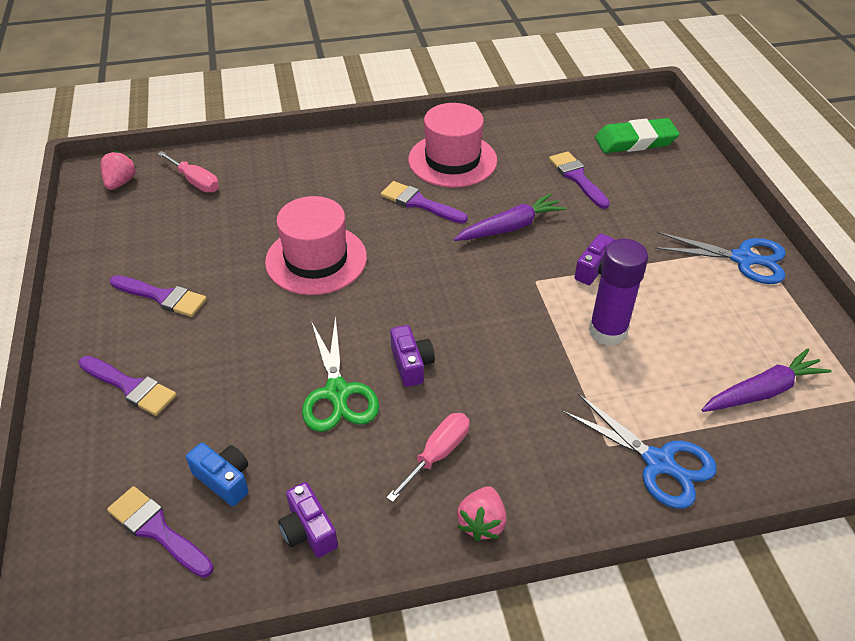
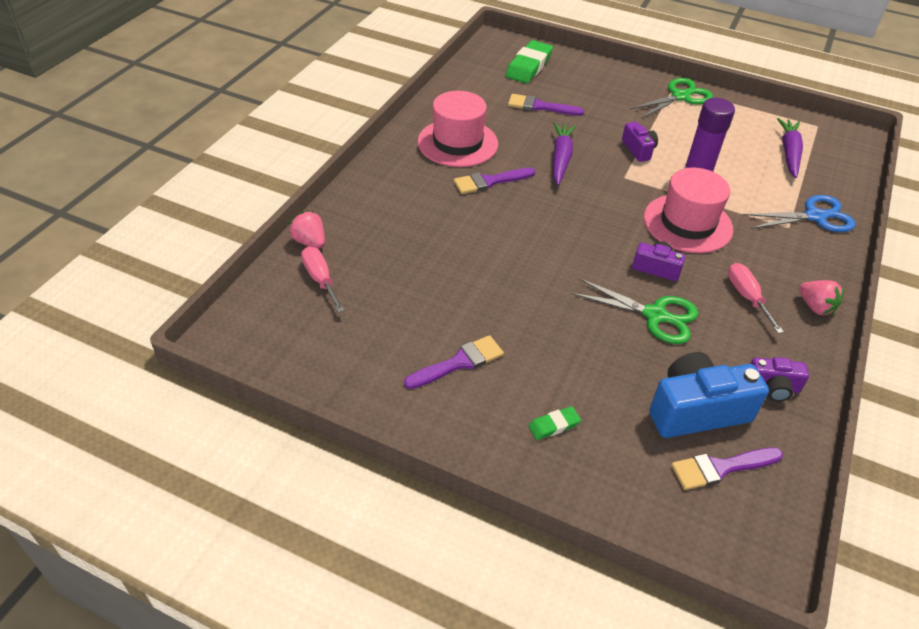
camera: 55 degrees left, 0 degrees up
(120, 183) = (262, 326): pink strawberry -> pink strawberry (310, 242)
(130, 387) = (554, 425): purple brush -> green eraser
(195, 182) = (320, 279): pink screwdriver -> pink screwdriver turned 105 degrees counterclockwise
(224, 480) = (696, 410): blue camera -> blue camera, size x1.85
(316, 259) = (501, 260): pink hat -> pink hat (687, 223)
(743, 259) = (680, 97): blue scissors -> green scissors

